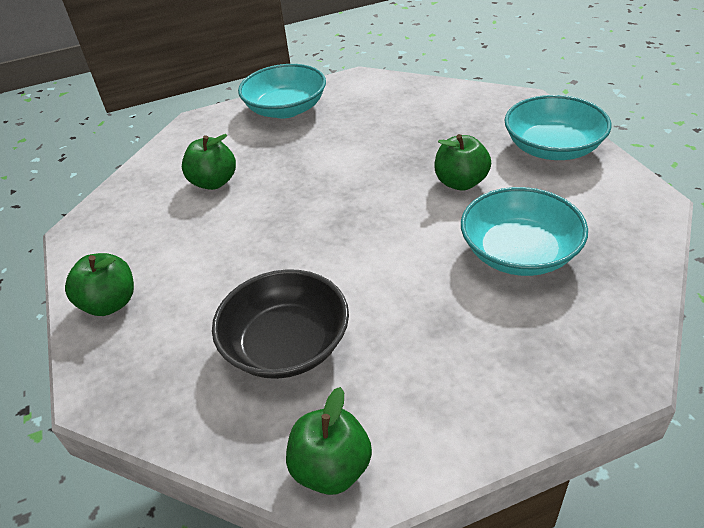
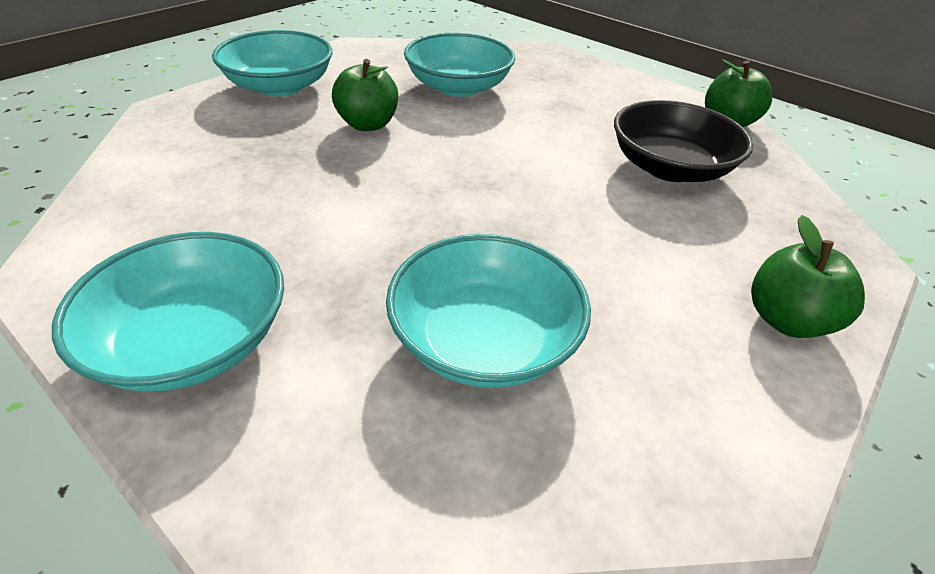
camera: 125 degrees left, 0 degrees up
(214, 182) = (484, 339): green apple -> turquoise bowl

